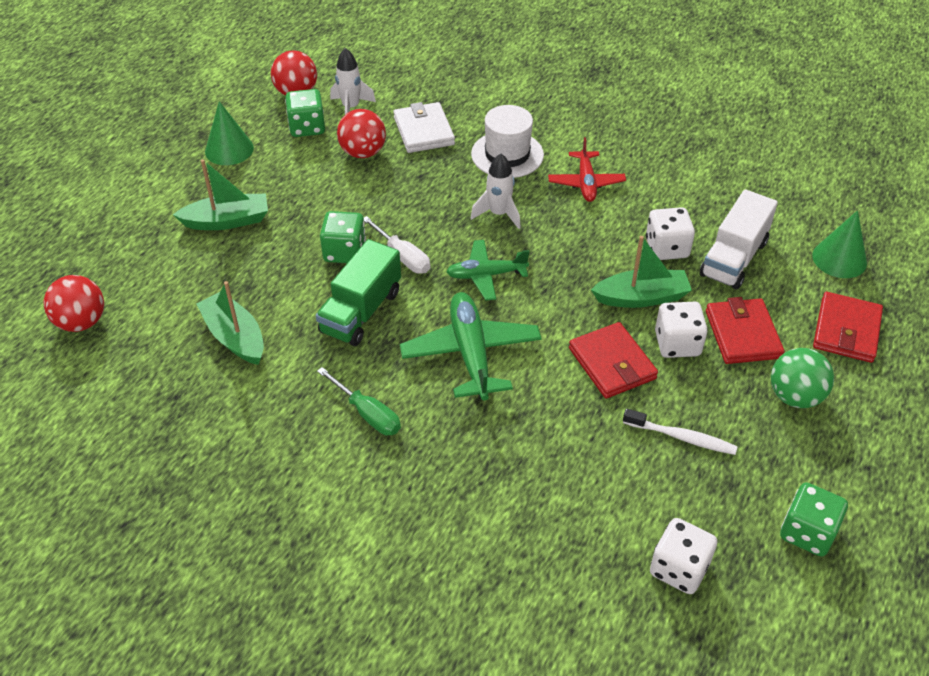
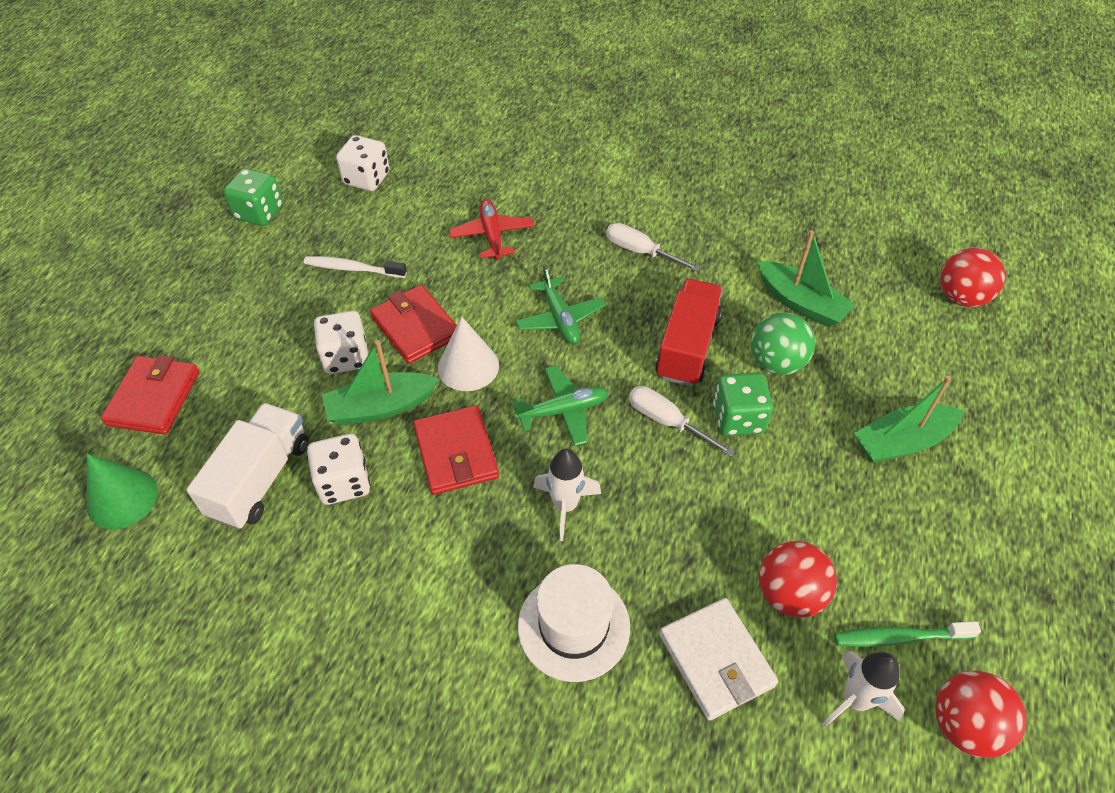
camera: 170 degrees right, 5 degrees up
(229, 149) = (983, 568): green cone -> none
(307, 127) = (899, 637): green dice -> green toothbrush
(361, 312) = (687, 347): green truck -> red truck
(367, 414) = (640, 252): green screwdriver -> white screwdriver
(471, 353) = (559, 318): green plane -> green plane, size x0.64
(563, 321) = (468, 366): none -> white cone
(586, 183) = (450, 584): red plane -> red plane (492, 235)
(742, 334) = (272, 377): red wallet -> red wallet (456, 453)
(795, 396) = (235, 319): green ball -> green ball (776, 363)

